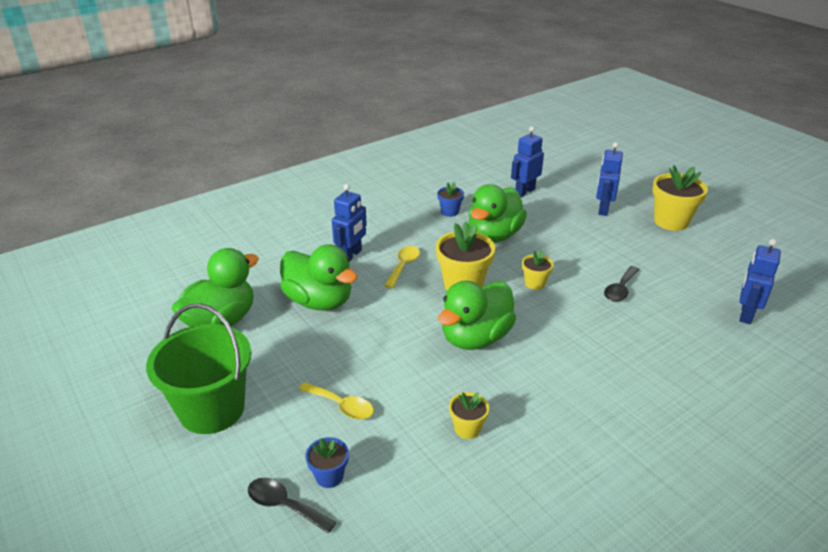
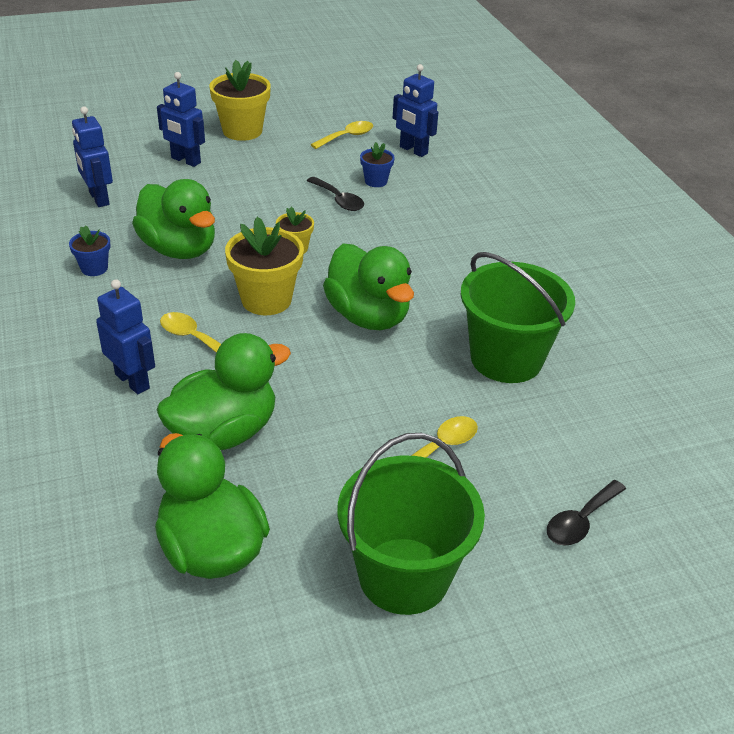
camera: 75 degrees left, 5 degrees up
(329, 476) = (547, 477): blue flower pot -> blue flower pot (376, 181)
(467, 429) = (506, 359): yellow flower pot -> green bucket
(724, 272) = (347, 137): none -> yellow spoon

